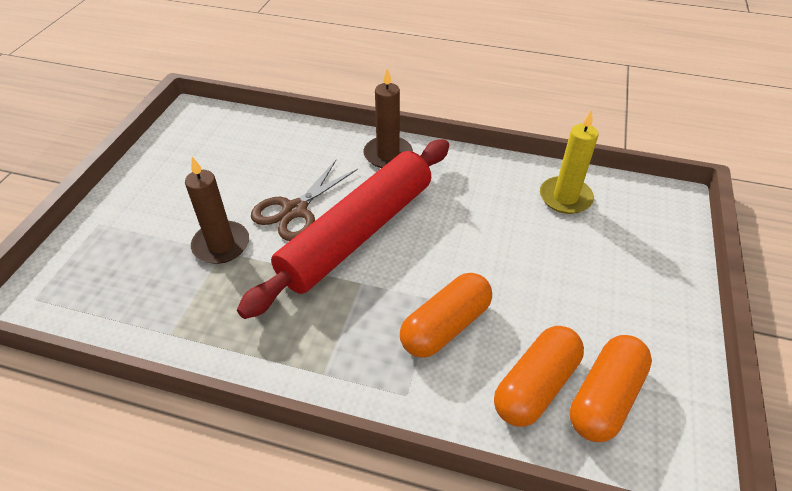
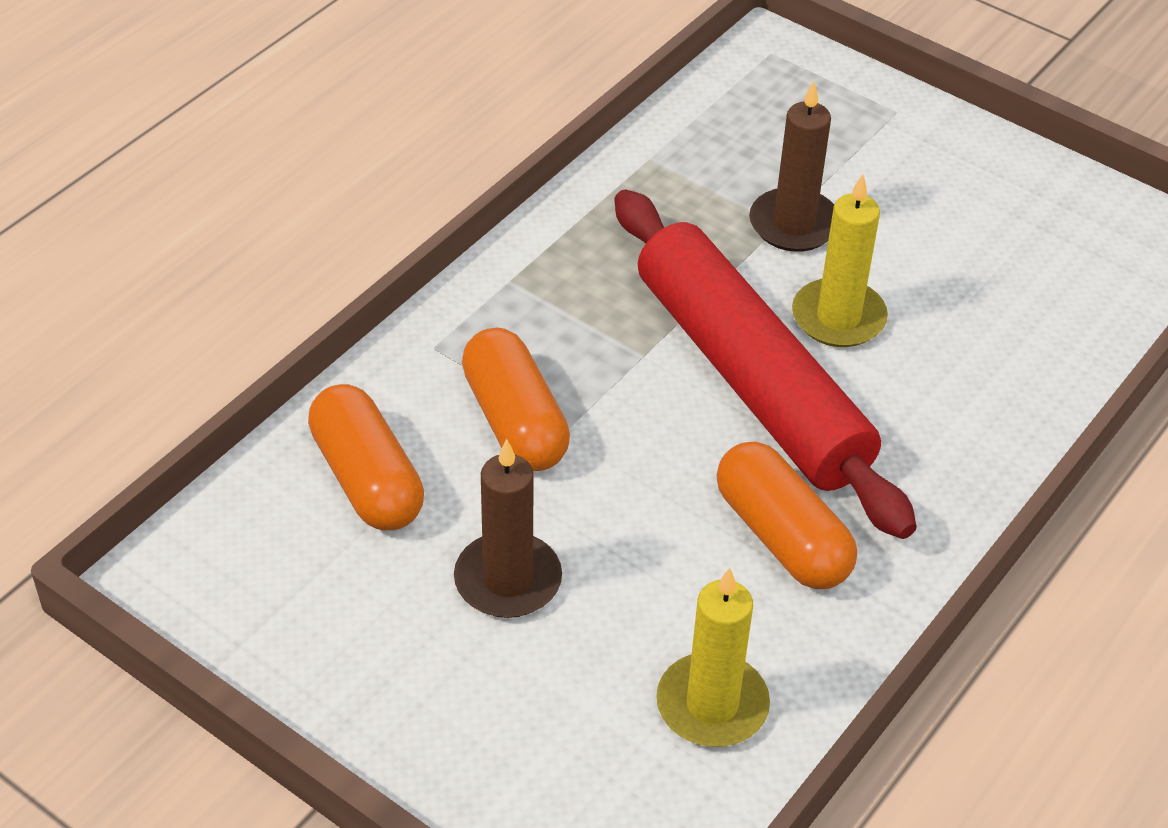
camera: 110 degrees right, 0 degrees up
(295, 210) = (838, 317): brown scissors -> yellow candle
(388, 155) = (946, 477): brown candle -> brown candle (508, 580)
(605, 397) = (305, 545): orange capsule -> orange capsule (782, 536)

